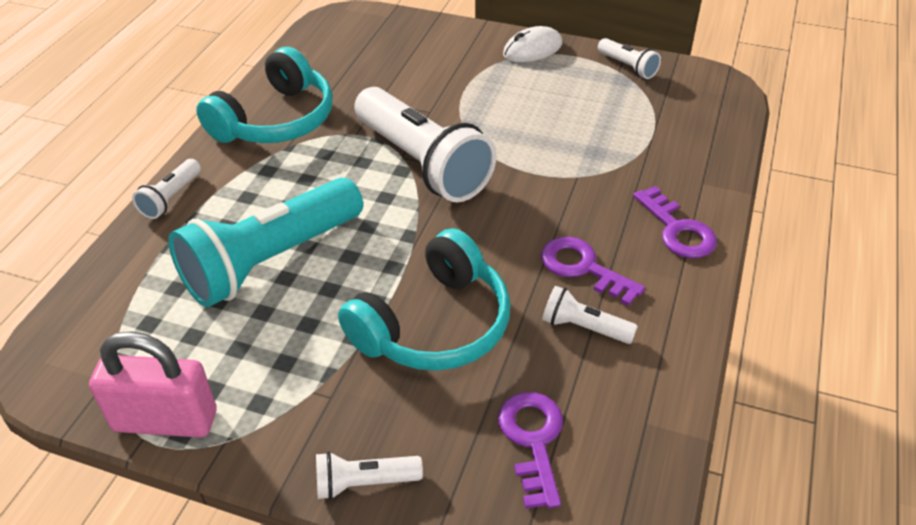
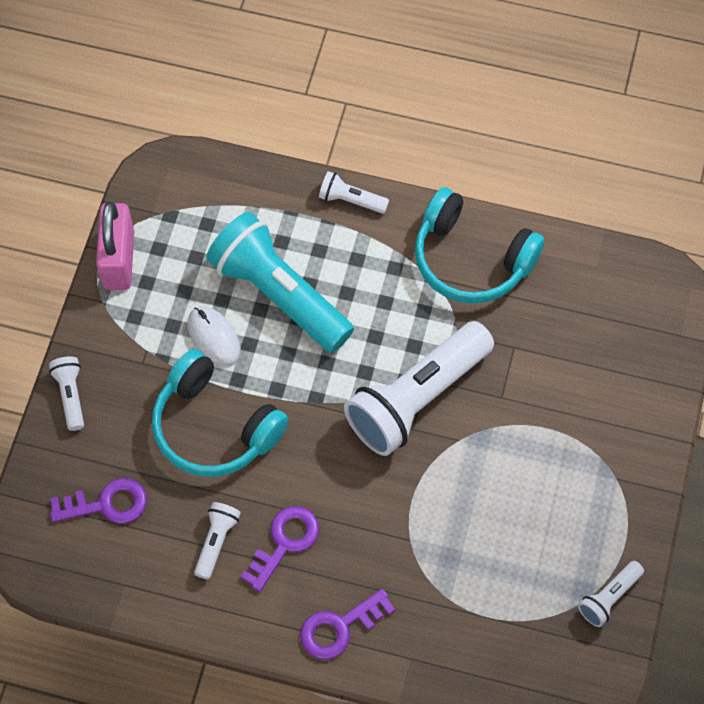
camera: 85 degrees right, 20 degrees up
(532, 49) = (631, 494): white mouse -> white mouse (214, 338)

